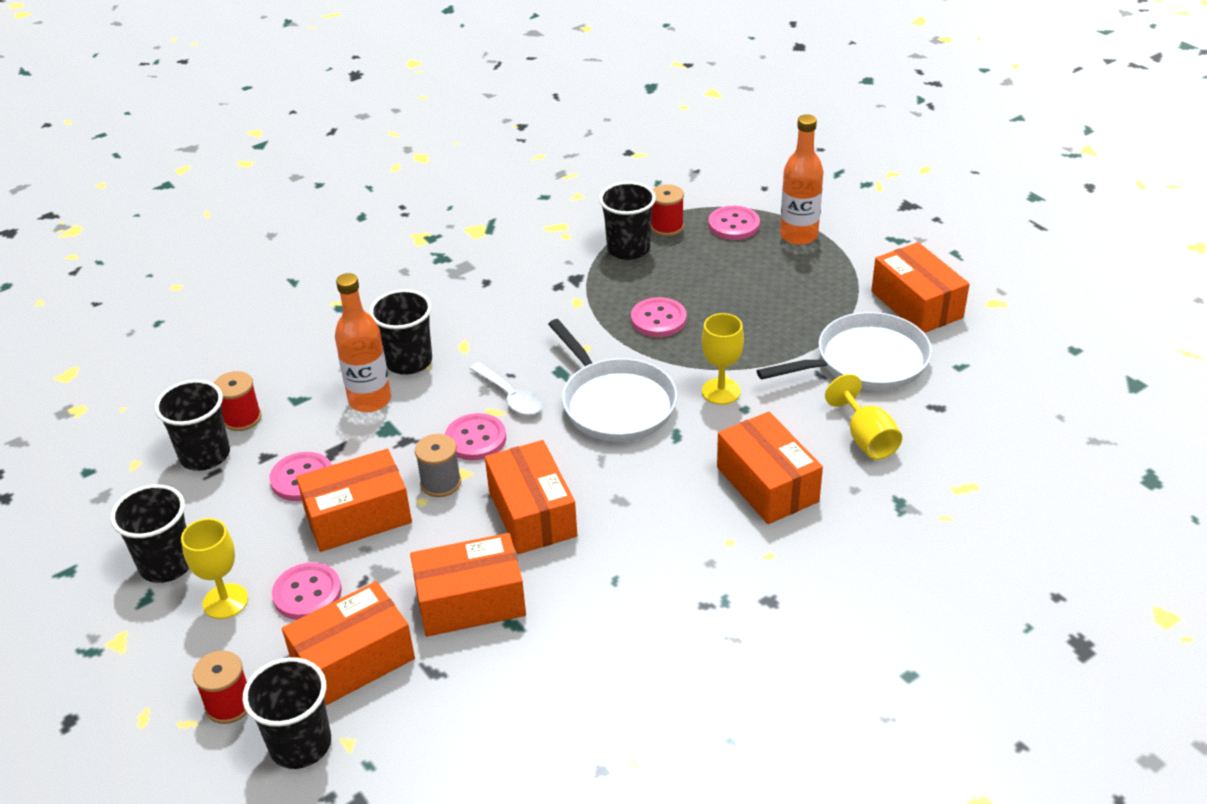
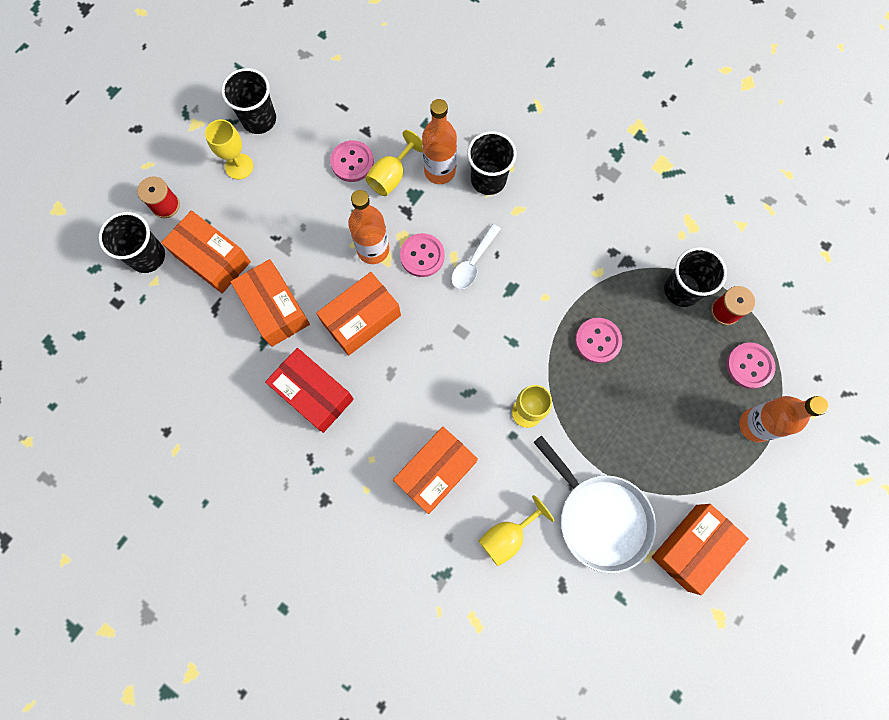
camera: 70 degrees right, 35 degrees up
(205, 455) = (356, 94): black cup -> none
(242, 418) = (397, 99): red spool -> none
(307, 593) = (257, 210): pink button -> none
(348, 444) = (392, 176): none -> yellow goblet
(358, 517) = (328, 211): orange box -> none
(441, 483) = (373, 250): grey spool -> orange bottle
(615, 404) = (488, 339): white pan -> none
(615, 583) = (314, 394): none -> red box

